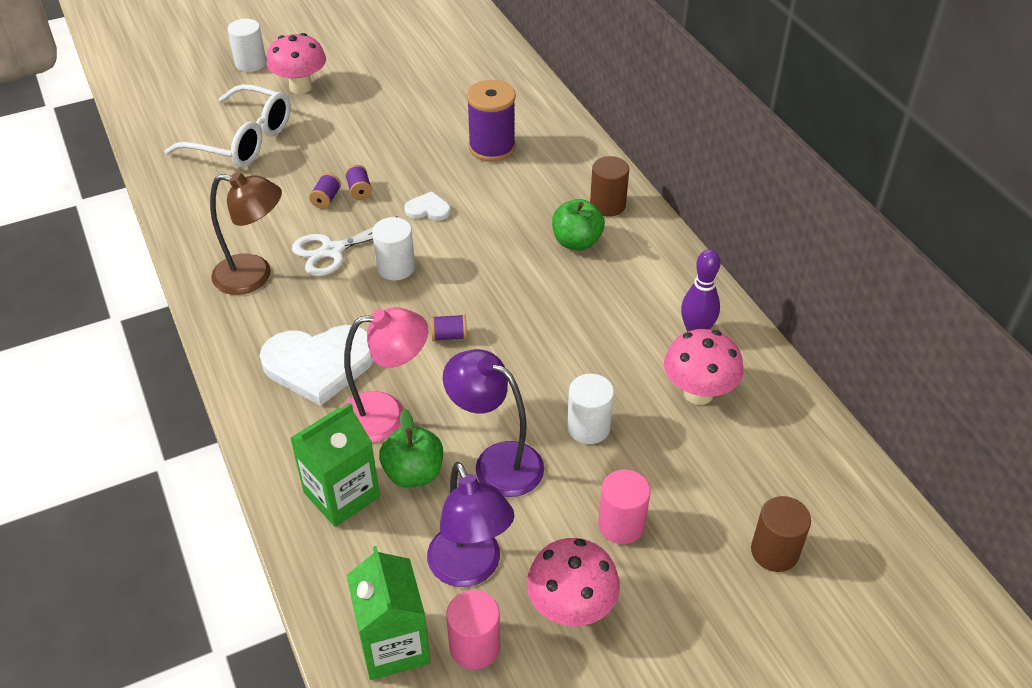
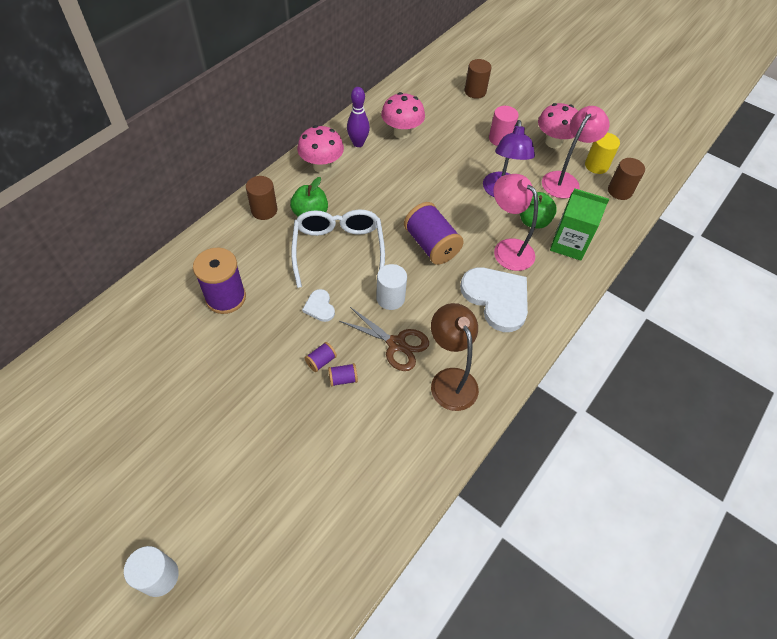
camera: 120 degrees left, 10 degrees up
(242, 140) = (297, 495): white glasses -> white glasses (338, 250)
(300, 87) = (189, 494): pink mushroom -> pink mushroom (322, 166)
(332, 251) = (396, 344): white scissors -> brown scissors
(393, 645) = (619, 191): green carton -> brown cylinder
(449, 336) = (431, 245): purple spool -> purple spool, size x2.24
(470, 569) = (564, 180): purple lamp -> pink lamp
(474, 646) = (596, 165): pink cylinder -> yellow cylinder
(588, 427) = (453, 165): white cylinder -> none

